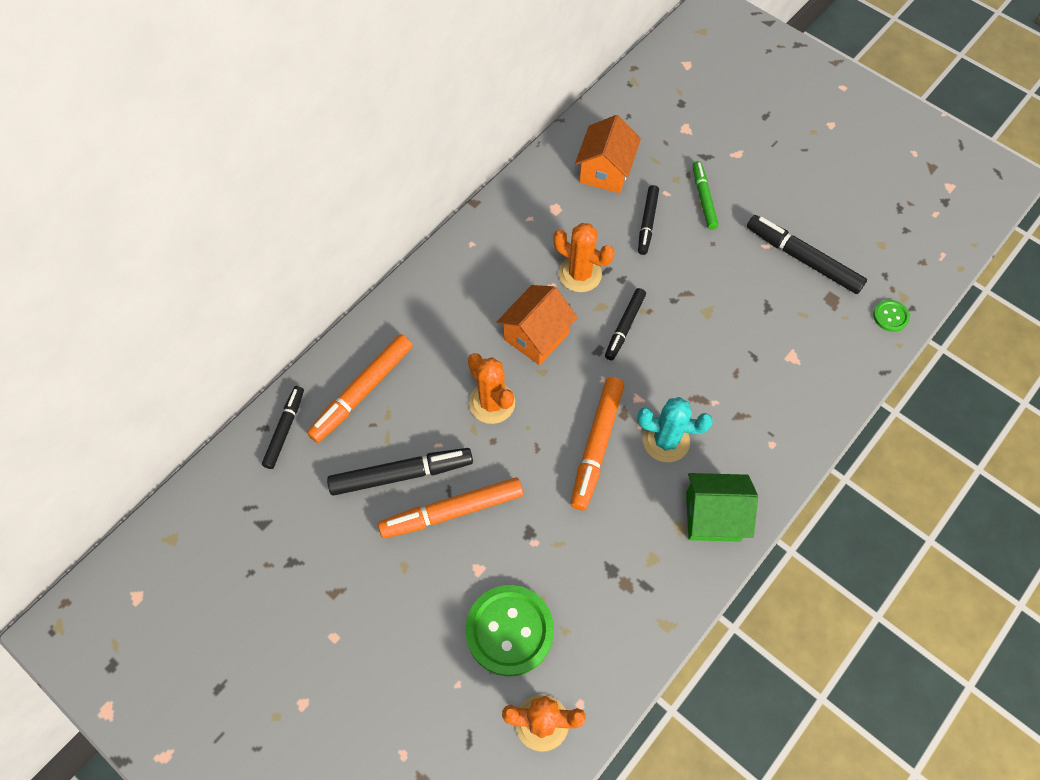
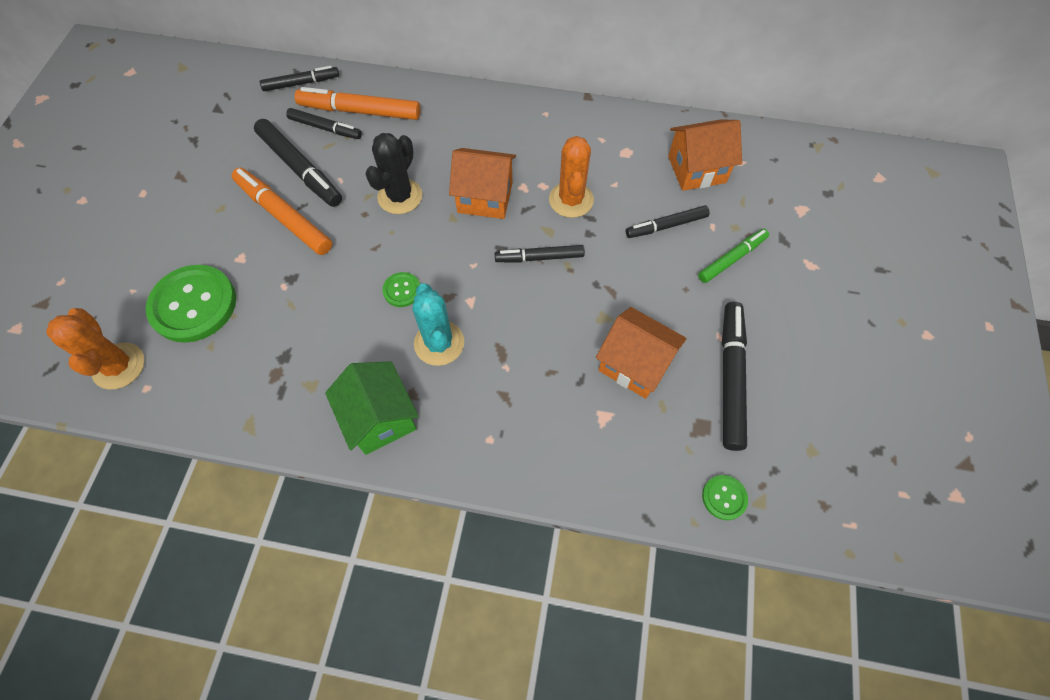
camera: 60 degrees right, 0 degrees up
(363, 431) = (325, 128): none -> black marker
(492, 403) = (400, 196): orange cactus -> black cactus
(596, 446) = (402, 290): orange marker -> green button
(759, 313) = (635, 364): none -> orange house

